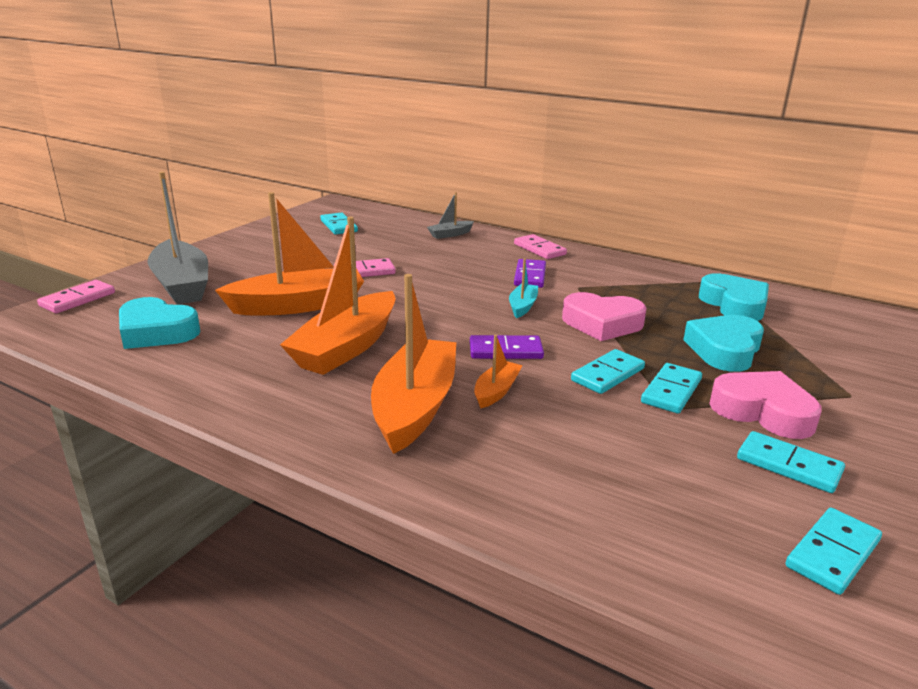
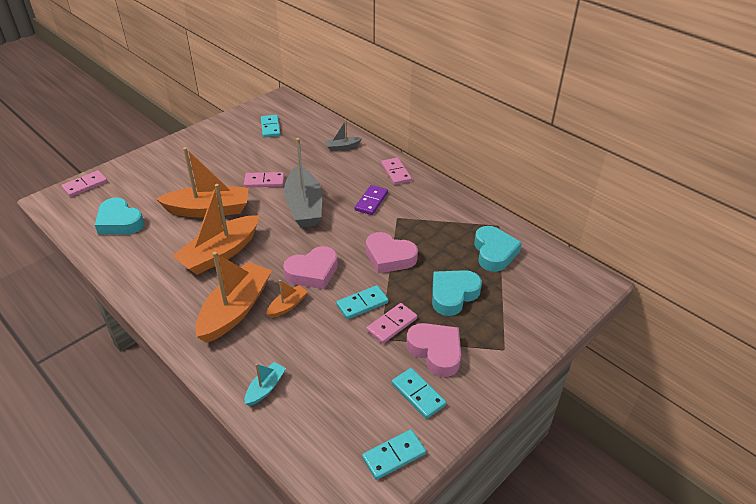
camera: 15 degrees right, 15 degrees up
(182, 284) = (148, 179): grey boat -> grey boat (304, 206)
(505, 351) = (313, 272): purple domino -> pink heart
(522, 306) = (348, 232): turquoise boat -> turquoise boat (265, 388)
(671, 391) = (391, 324): turquoise domino -> pink domino

